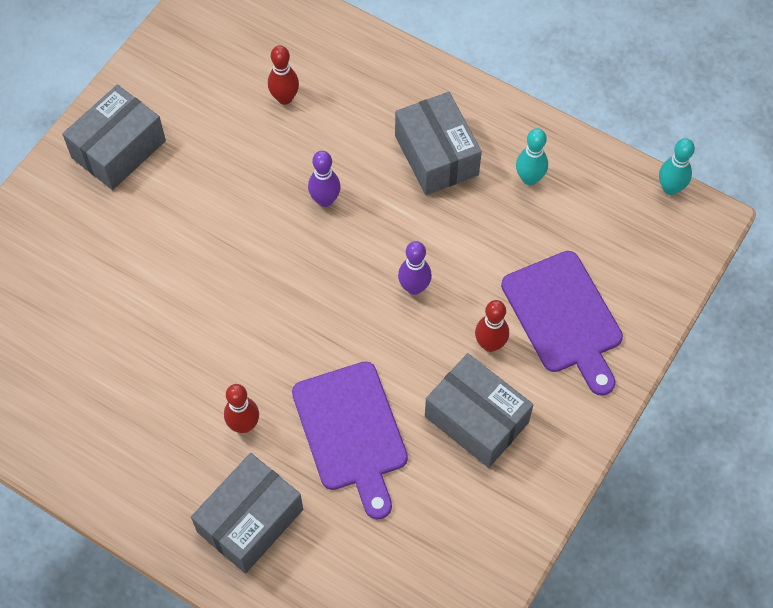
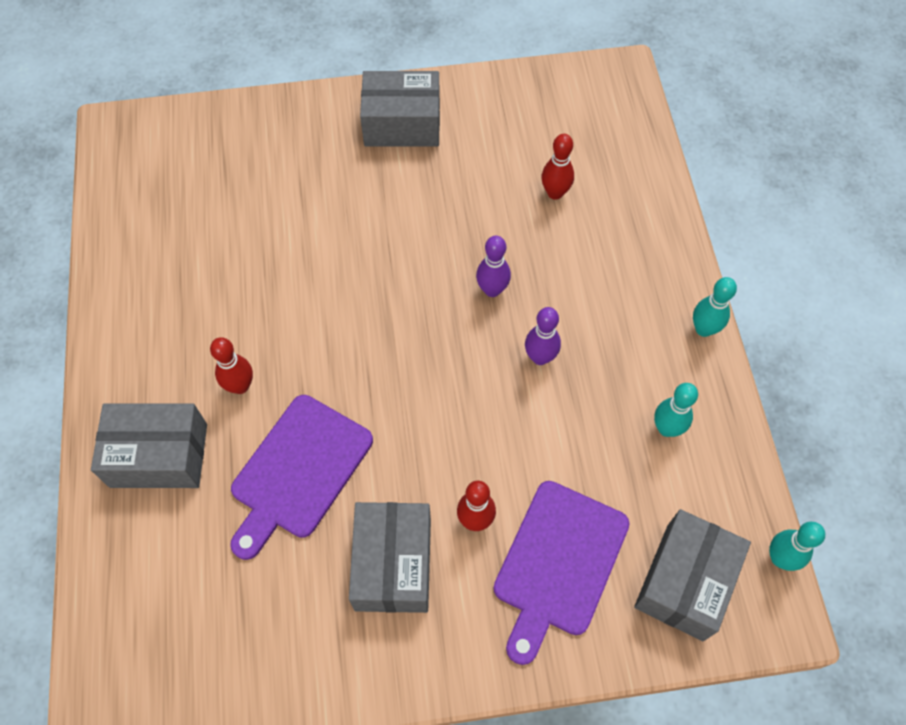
camera: 50 degrees right, 0 degrees up
(414, 287) = (474, 417): purple bowling pin -> purple bowling pin (540, 357)
(436, 155) = (615, 339): grey box -> grey box (685, 581)
(479, 97) = (703, 329): none -> turquoise bowling pin

